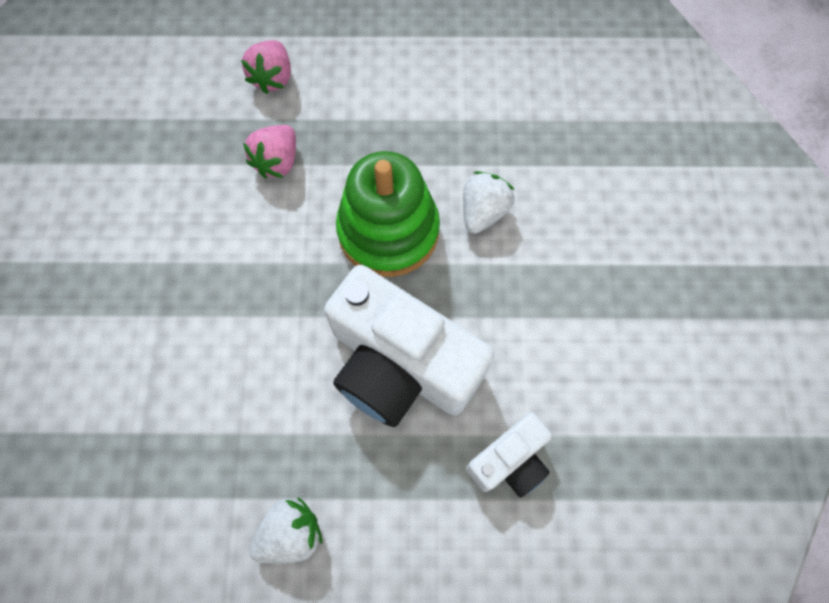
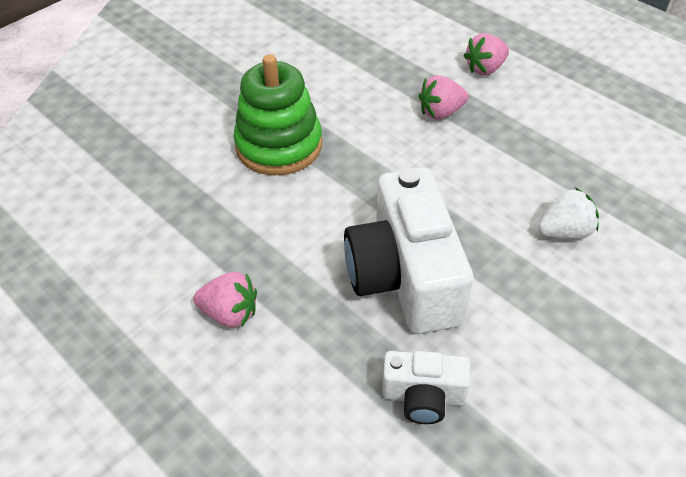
camera: 45 degrees right, 20 degrees down
(291, 533) = (230, 313): white strawberry -> pink strawberry
(388, 231) = (478, 196): green stacking toy -> green stacking toy (279, 145)

